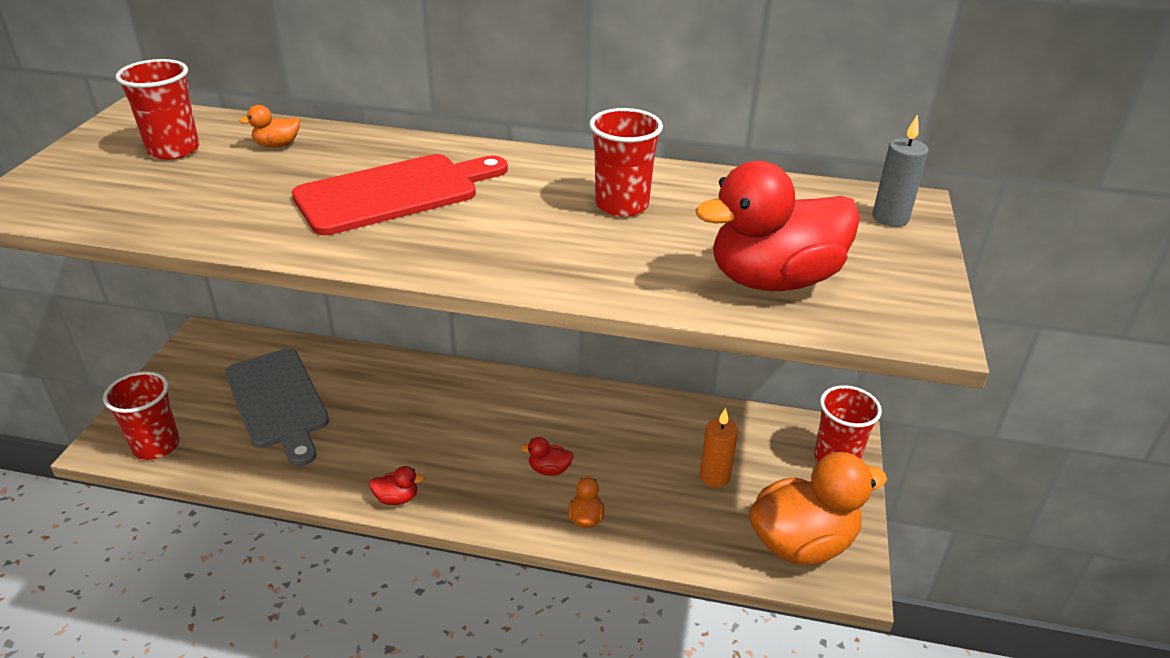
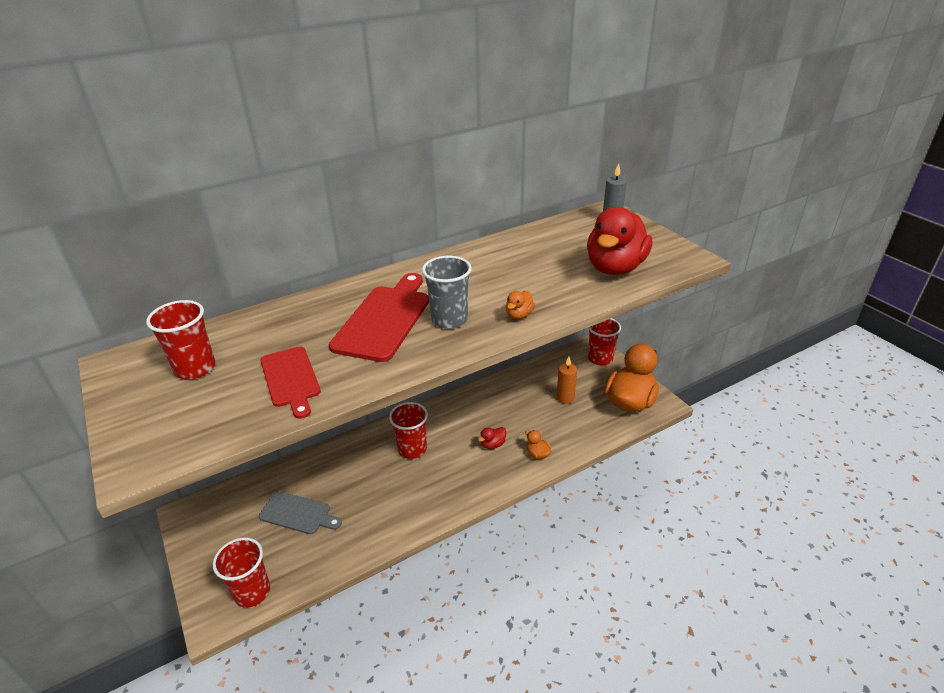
camera: 40 degrees left, 0 degrees up
(218, 202) = (291, 379): none -> red cutting board
(277, 145) = (262, 331): orange duck -> orange duck (519, 315)
(278, 402) = (298, 514): grey cutting board -> grey cutting board, size x0.65
(397, 498) = (438, 511): red duck -> none
(455, 229) = (449, 319): none -> grey cup
(622, 205) = (503, 268): red cup -> red cup (412, 449)

